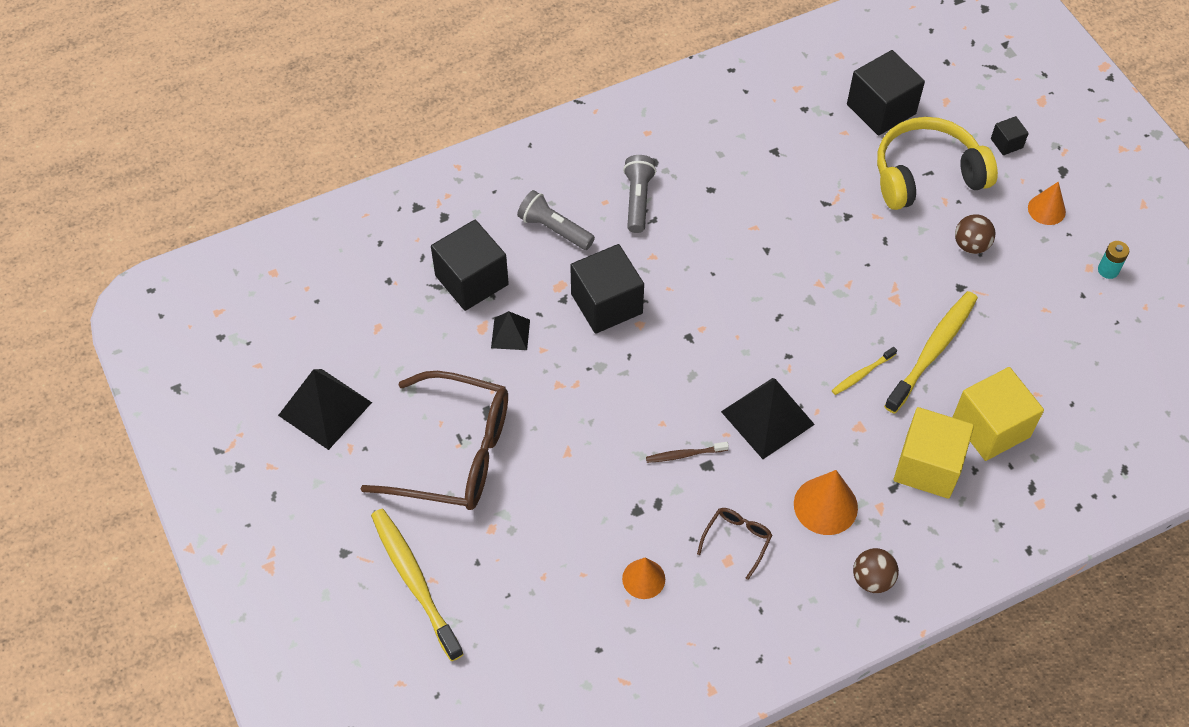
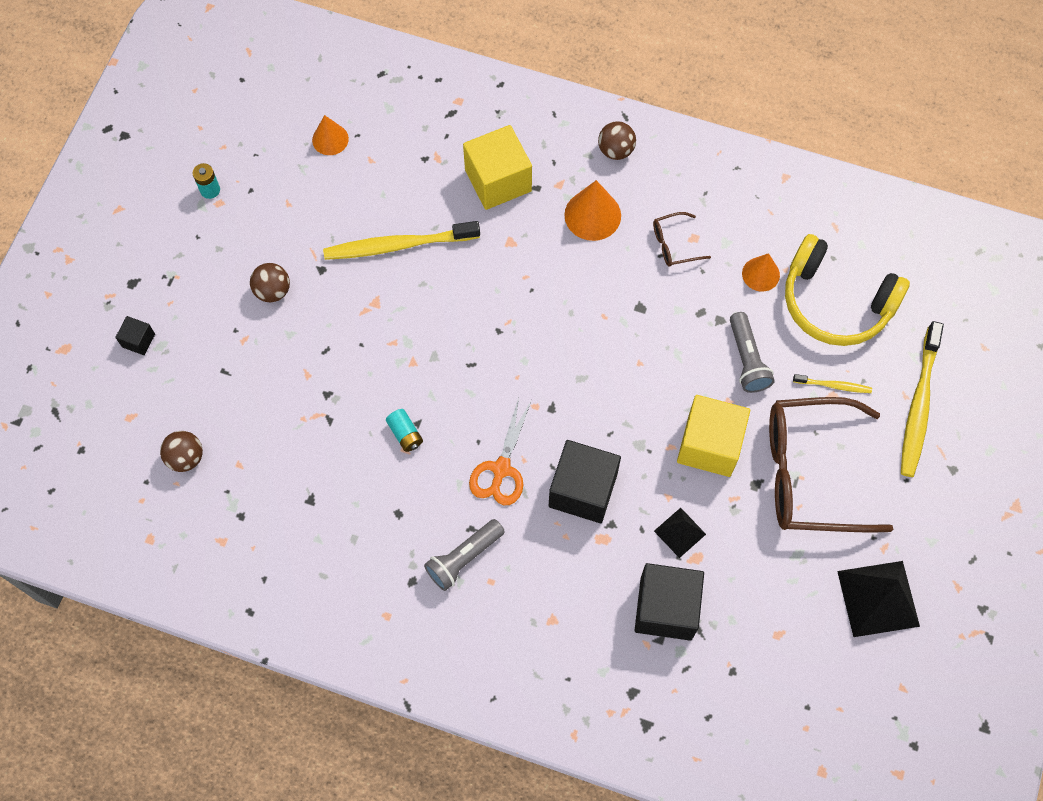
camera: 135 degrees left, 10 degrees up
(455, 453) = (809, 473): brown glasses -> brown glasses turned 60 degrees counterclockwise
(554, 229) = (556, 594): grey flashlight -> grey flashlight (747, 359)
(676, 270) = (501, 469): none -> orange scissors
(684, 455) = (648, 328): brown toothbrush -> none
(766, 236) = (405, 434): none -> turquoise battery
(767, 417) = (563, 302): black pyramid -> none
(862, 374) = (465, 273): yellow toothbrush -> yellow toothbrush (833, 385)
(881, 109) = (186, 457): black cube -> brown ball
(927, 175) = (228, 371): yellow headphones -> yellow headphones (836, 302)
(991, 427) = (427, 167): yellow cube -> yellow cube (709, 445)
(1046, 209) = (186, 266): orange cone -> orange cone (330, 139)

